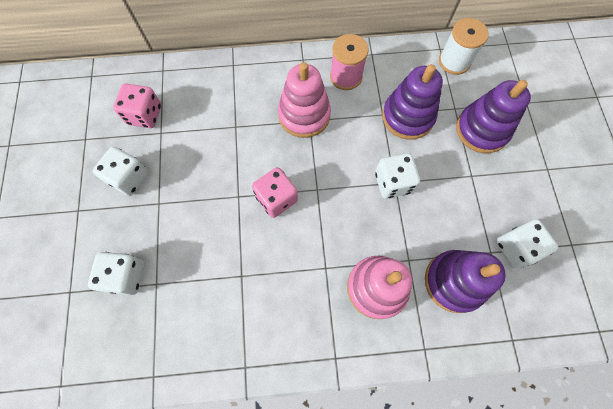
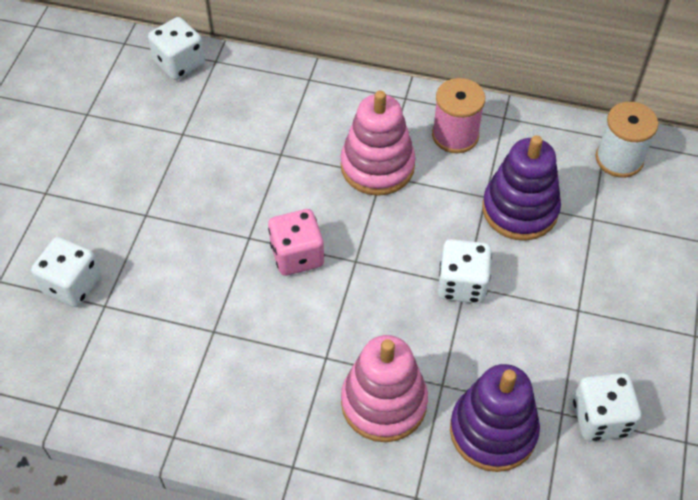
camera: 20 degrees right, 15 degrees down
(129, 178) = (122, 175): white dice -> white dice (179, 63)
(145, 115) = (171, 107): pink dice -> none
(482, 130) = (619, 257): purple stacking toy -> none

